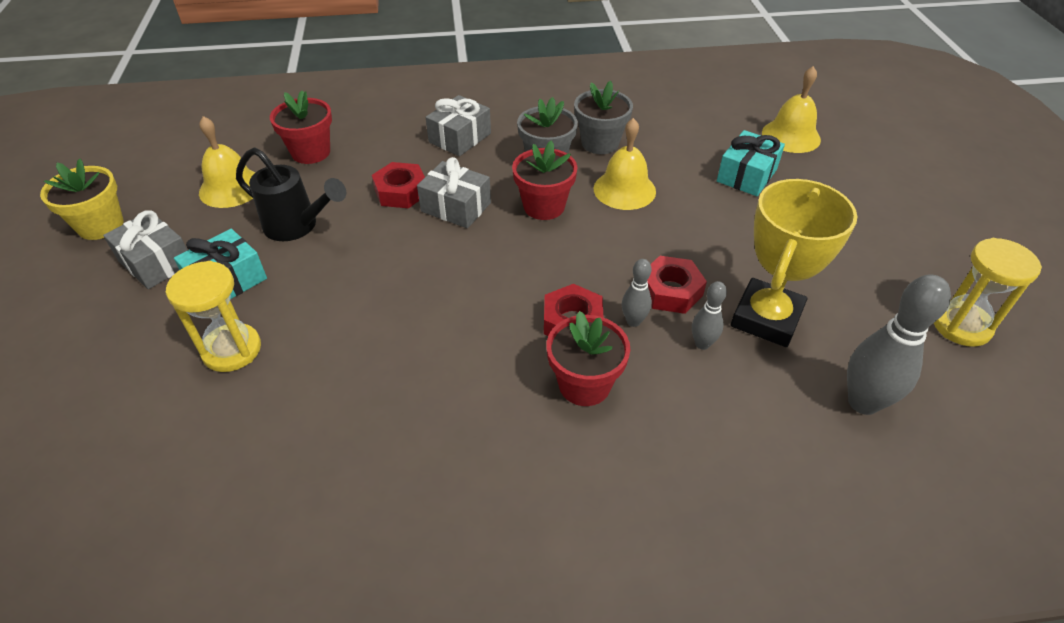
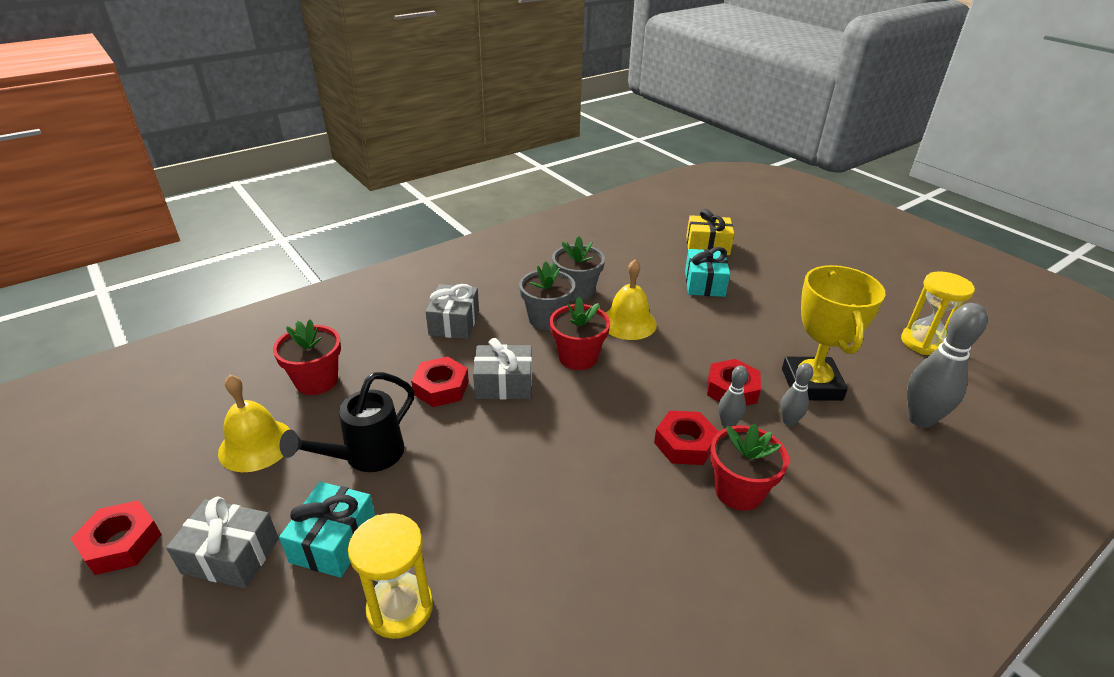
camera: 30 degrees left, 10 degrees down
(101, 225) = (121, 543): yellow flower pot -> red nut
(298, 227) = (365, 457): black watering can -> black watering can turned 135 degrees clockwise
(791, 136) = (707, 245): yellow bell -> yellow gift

